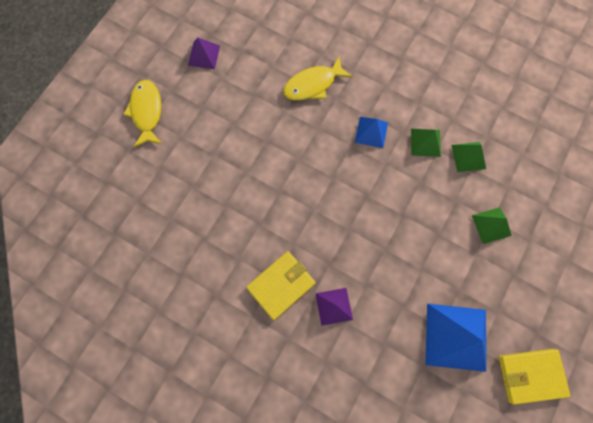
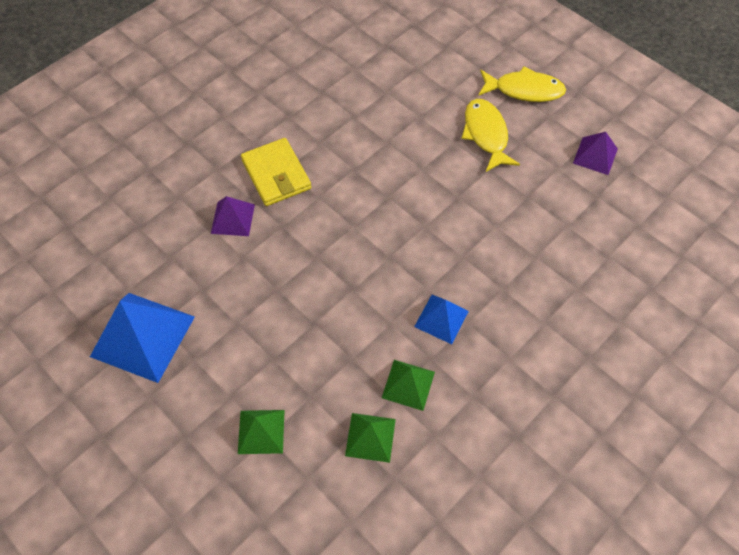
camera: 105 degrees right, 15 degrees down
(313, 85) = (529, 266): yellow fish -> yellow fish (486, 134)
(530, 375) = (60, 408): yellow wallet -> none

